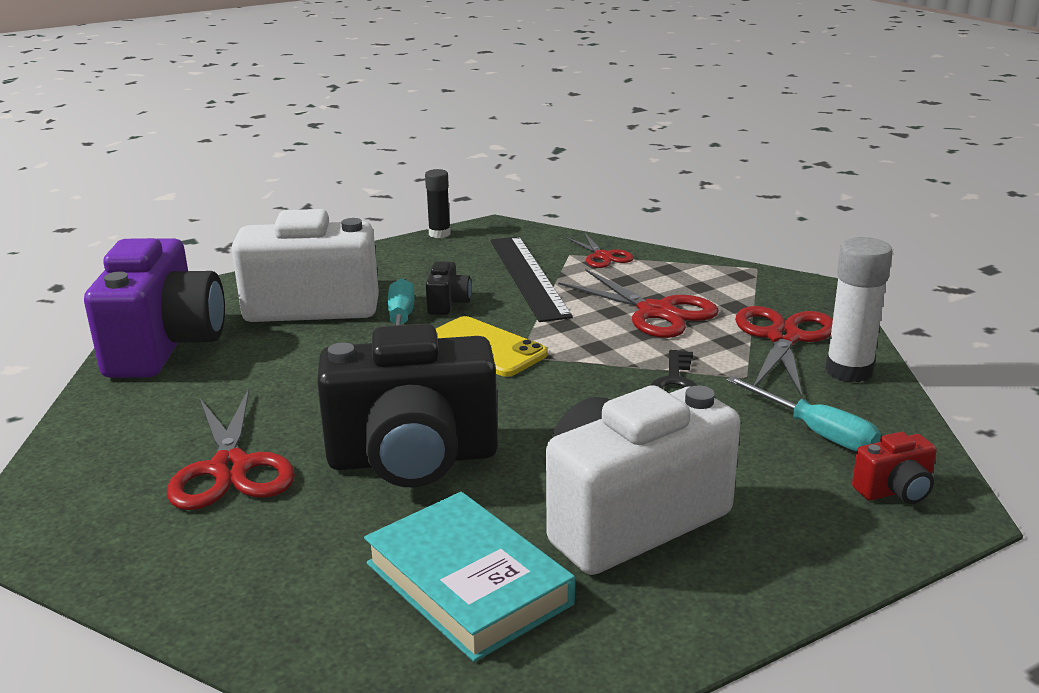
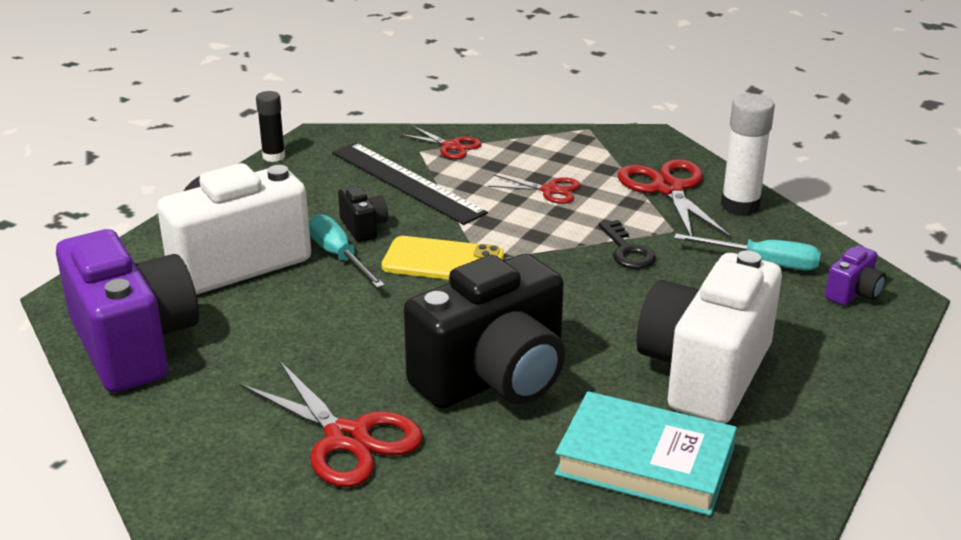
camera: 30 degrees left, 5 degrees up
(655, 312) = (549, 190): red scissors -> red scissors, size x0.58
(895, 491) = (853, 293): red camera -> purple camera

